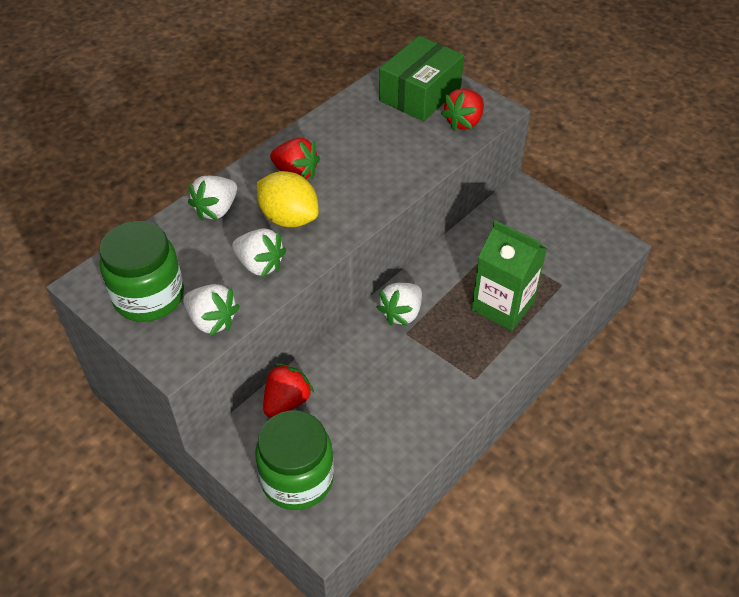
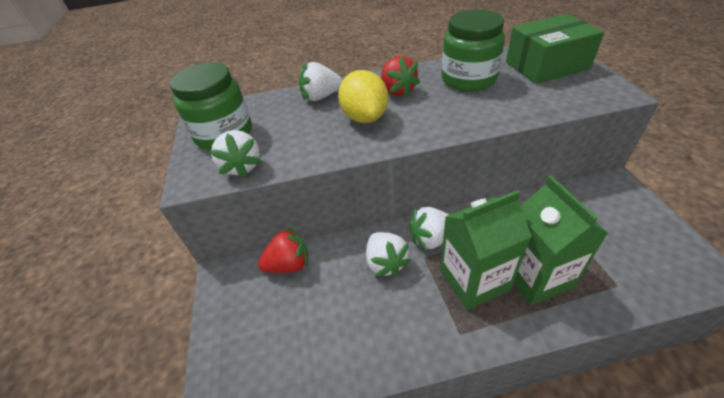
camera: 40 degrees right, 5 degrees down
(260, 265) = (313, 141): white strawberry -> white strawberry (386, 263)
(297, 479) = (241, 334): green jar -> green jar (468, 79)
(459, 332) = (474, 280): none -> green carton
(464, 122) = (576, 93): red strawberry -> none

